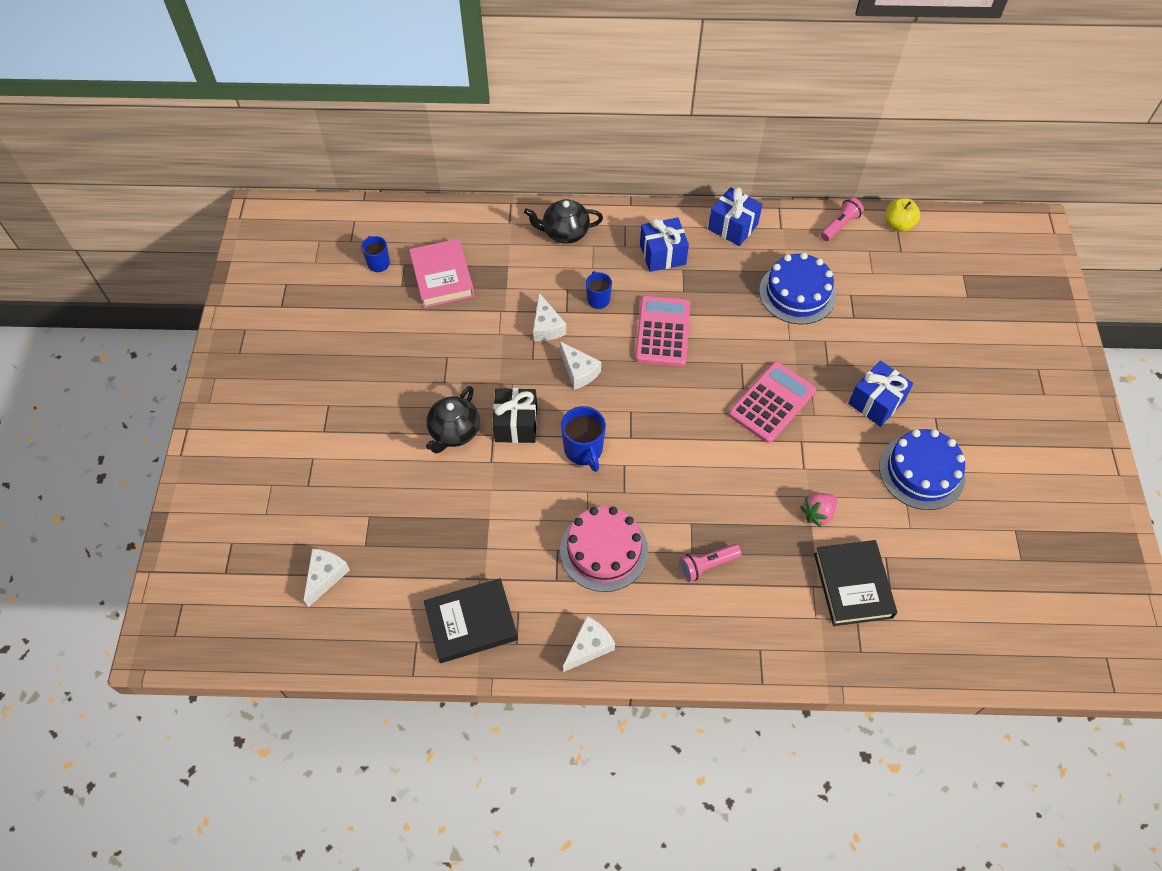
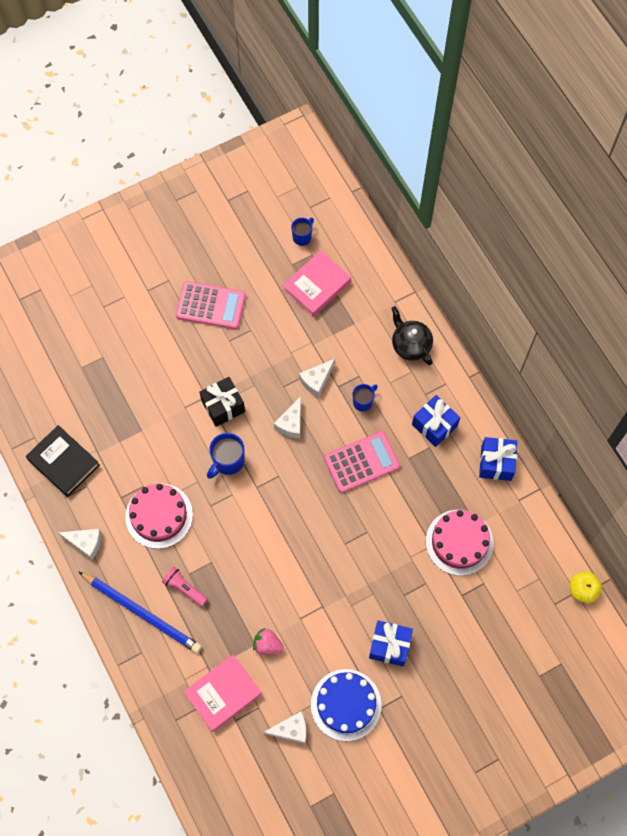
camera: 60 degrees right, 10 degrees up
(325, 576) = (48, 358): white cheese -> white cheese (291, 730)
(454, 432) = (194, 370): black teapot -> none
(711, 625) = (142, 613): none -> blue pencil
(772, 402) = (344, 570): pink calculator -> pink calculator (211, 305)
(797, 293) = (459, 542): blue cake -> pink cake
(839, 225) = (551, 544): pink flashlight -> none
(852, 585) = (223, 693): black book -> pink book

